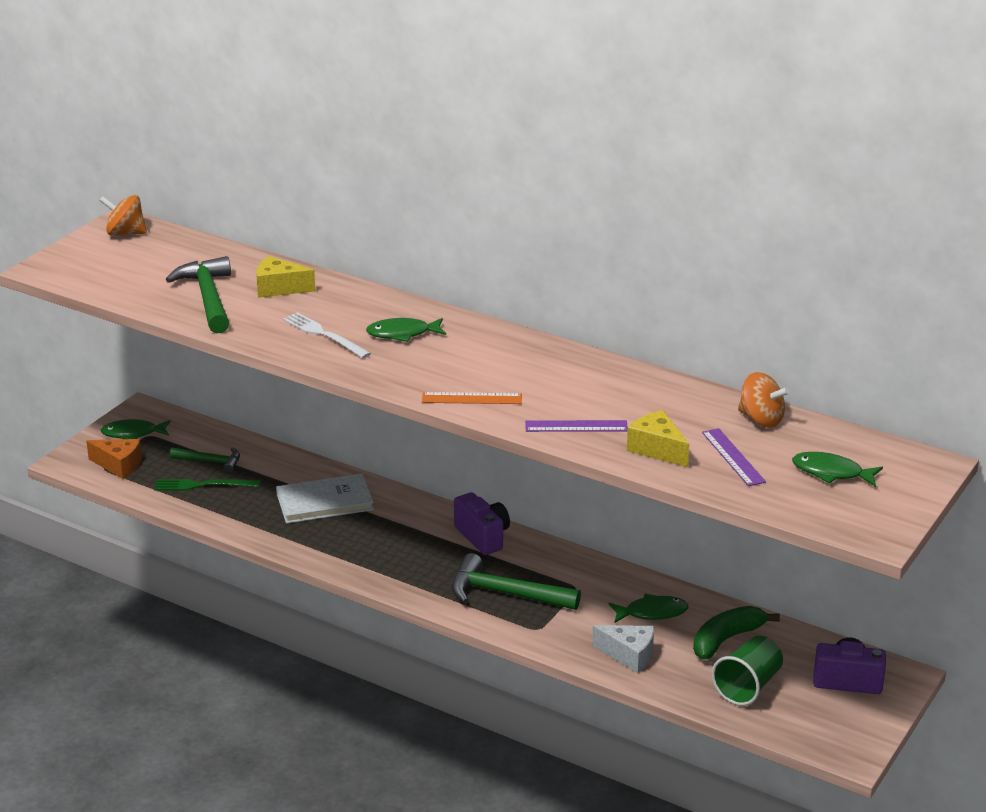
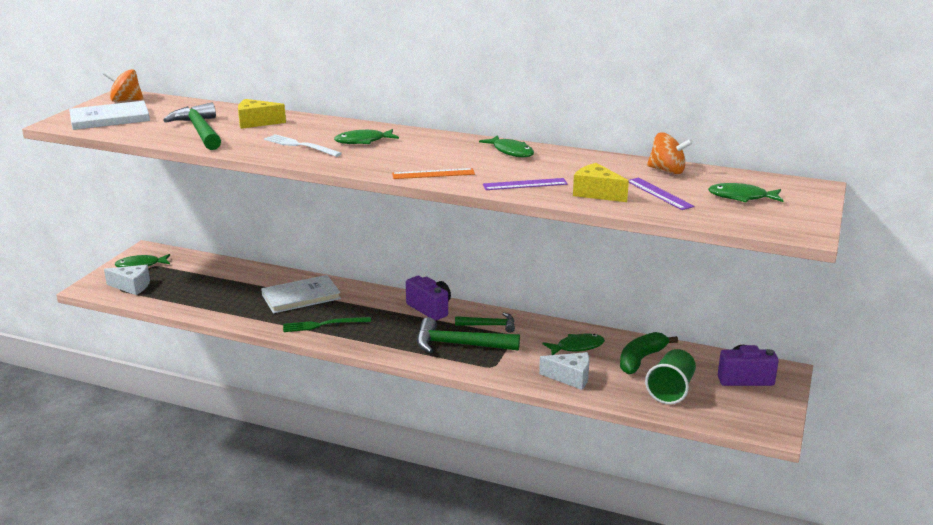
camera: 10 degrees left, 5 degrees down
(103, 265) = (110, 118): none -> white book
(119, 465) = (132, 286): orange cheese -> white cheese
(203, 485) = (201, 294): green fork -> green fork (323, 325)
(210, 462) = (205, 278): green hammer -> green hammer (489, 325)
(579, 368) = (511, 151): none -> green fish

